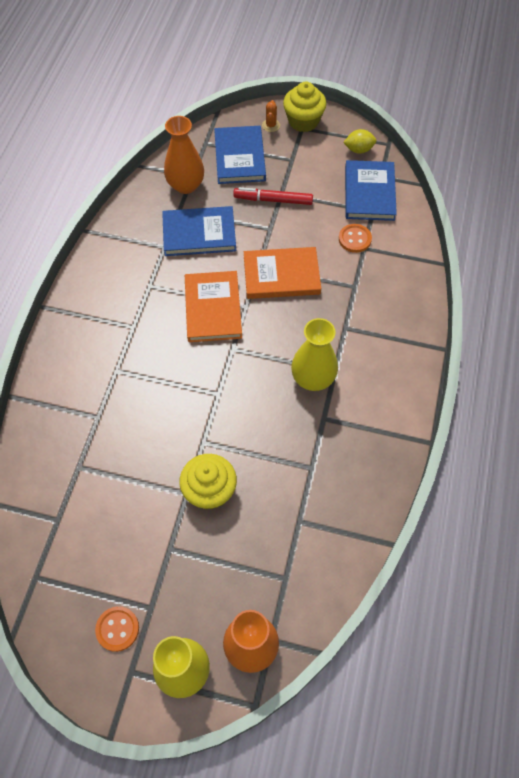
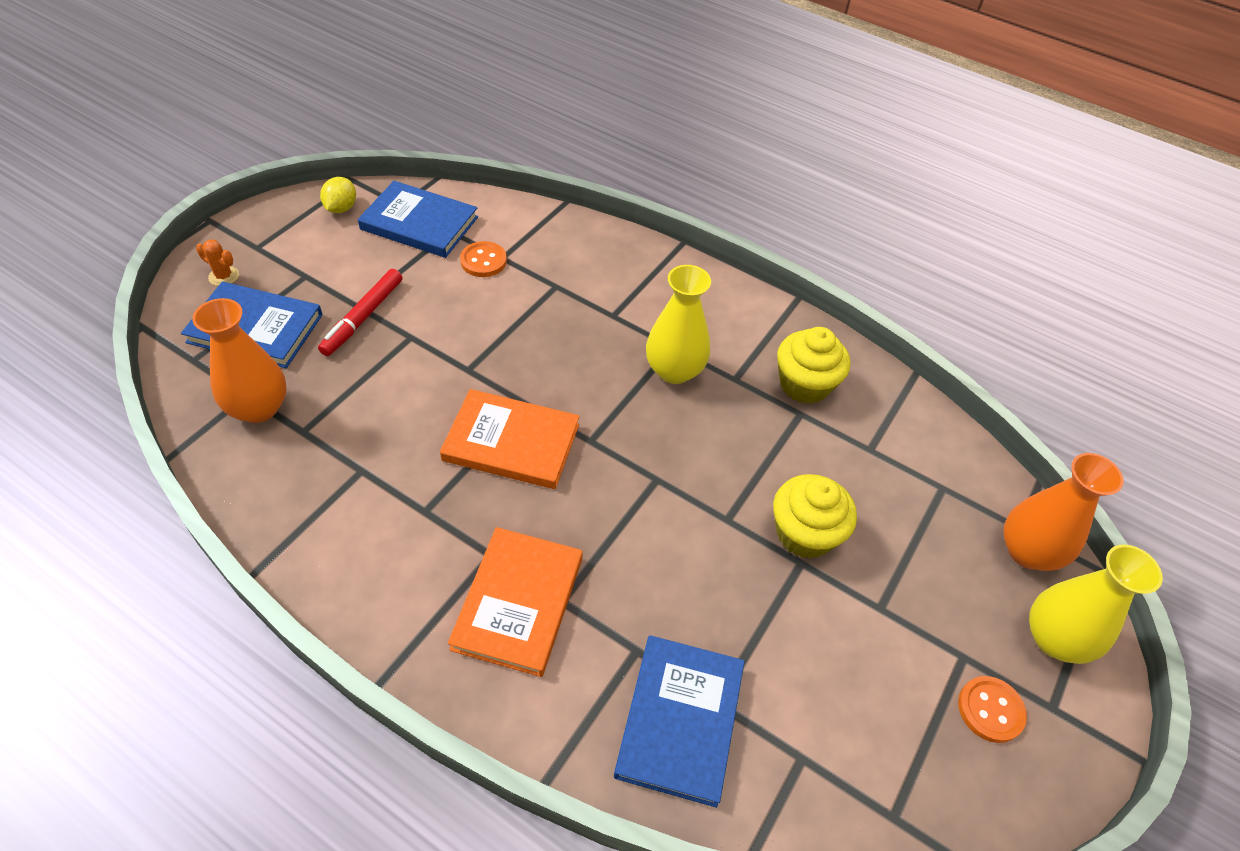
camera: 75 degrees left, 10 degrees down
(199, 234) = (365, 419): blue book -> blue book (680, 720)
(281, 275) = (497, 350): orange book -> orange book (518, 602)
(303, 121) = (246, 242): yellow cupcake -> yellow cupcake (804, 384)

